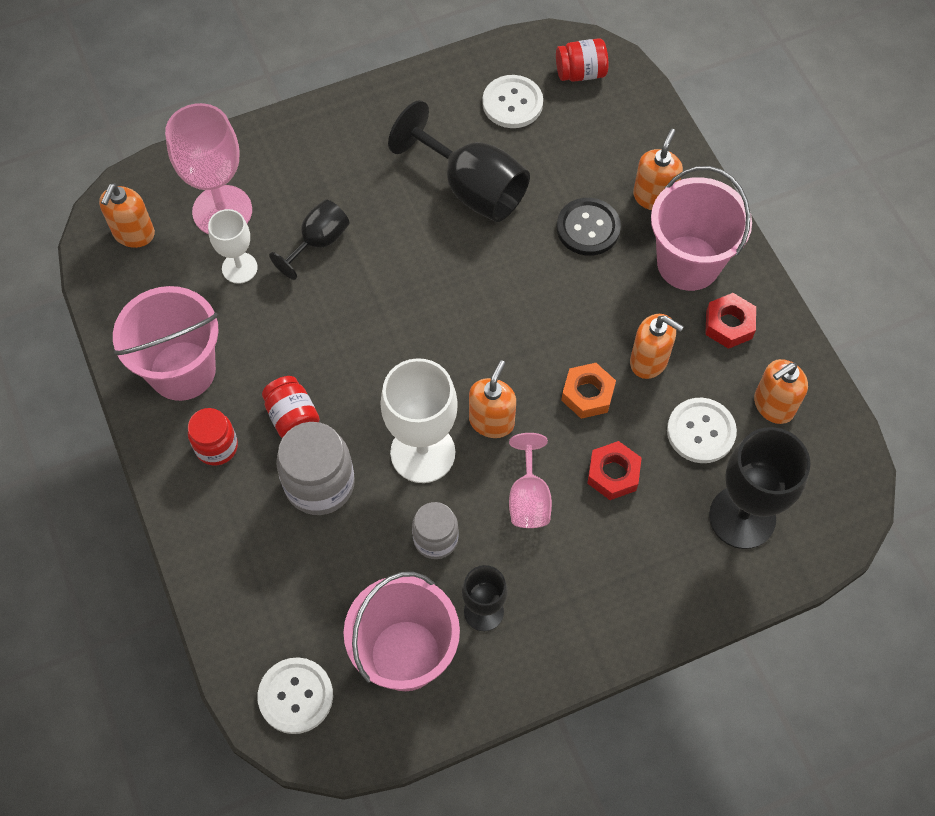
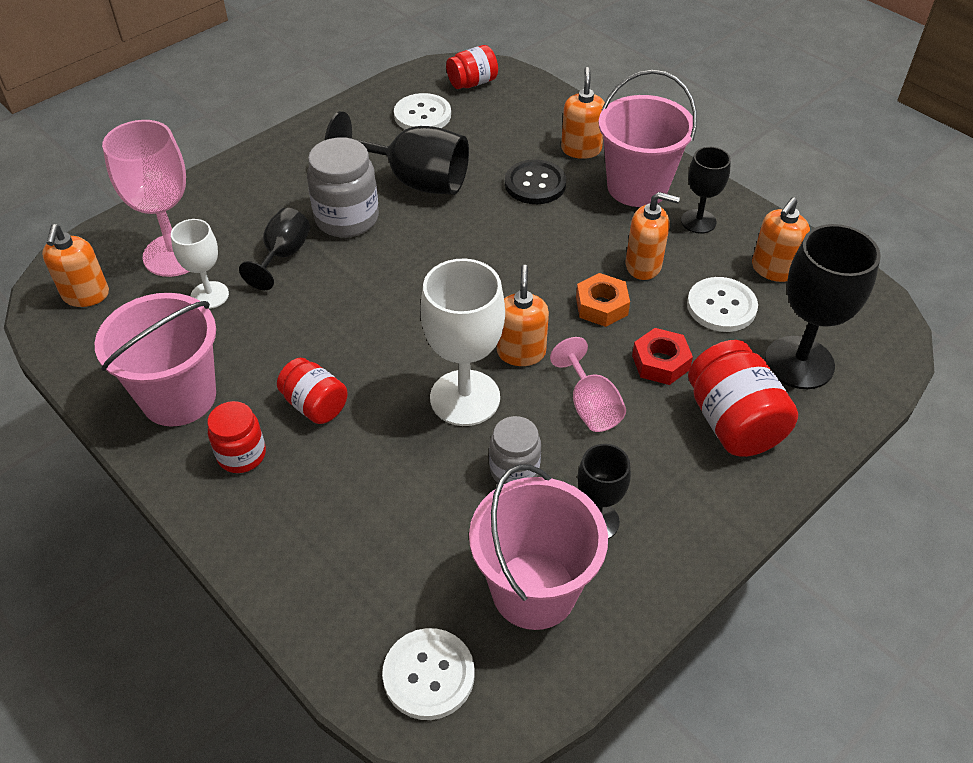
camera: 20 degrees left, 15 degrees down
(319, 484) = (369, 456): grey jar -> grey jar (347, 219)
(648, 558) = (733, 422): none -> red jar
(729, 325) = (698, 221): red nut -> black goblet

